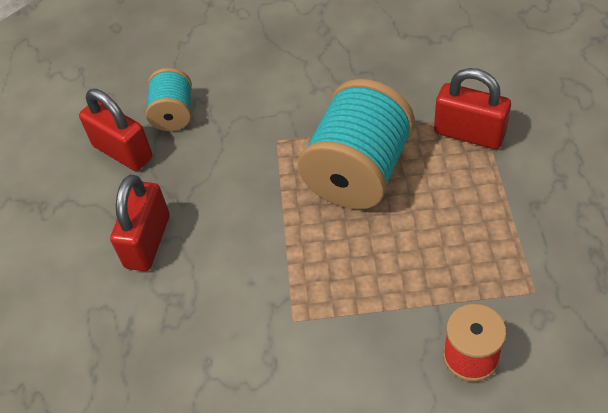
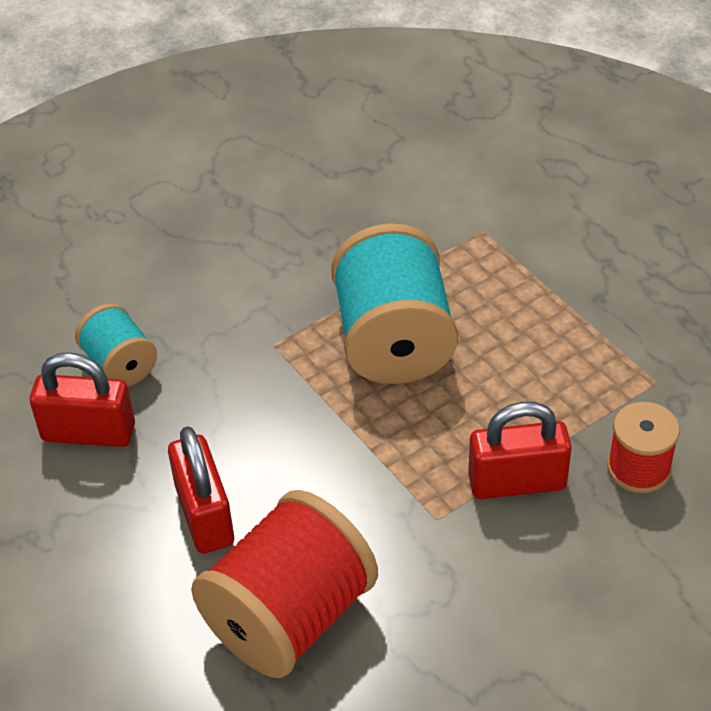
camera: 35 degrees left, 5 degrees down
(145, 342) = (289, 617): none -> red spool
(469, 134) = (483, 254): red padlock -> red padlock (517, 482)

